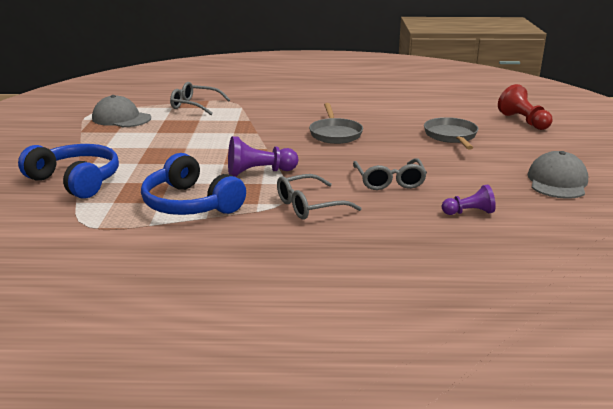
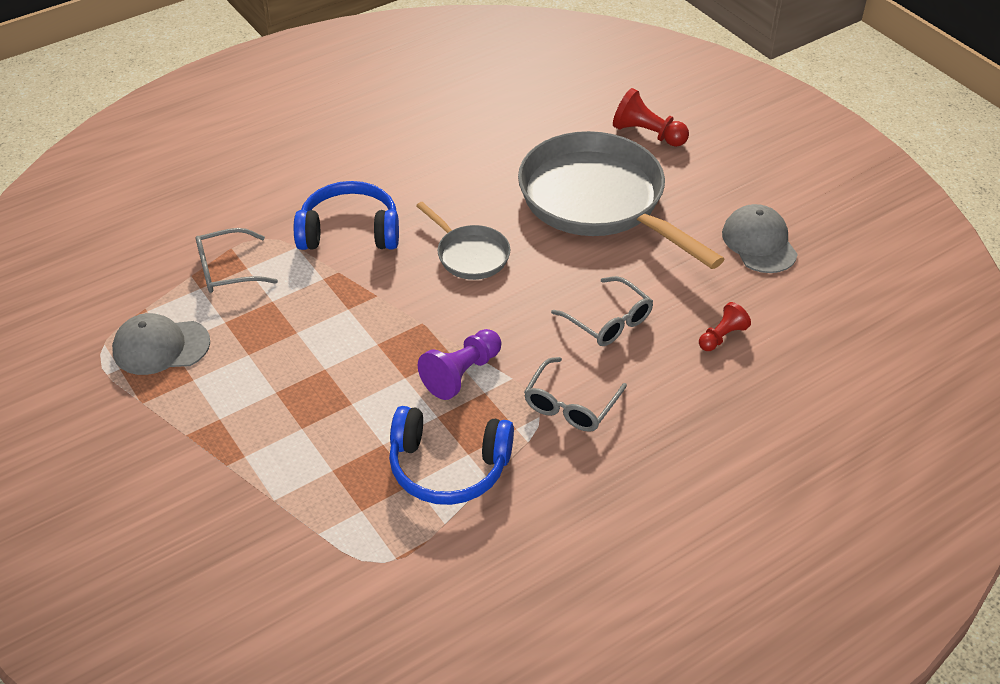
camera: 35 degrees left, 20 degrees up
(76, 181) = (269, 498): blue headphones -> blue headphones (350, 231)
(451, 136) = (598, 201): grey pan -> grey pan, size x2.10
(469, 212) = (722, 336): purple pawn -> red pawn

